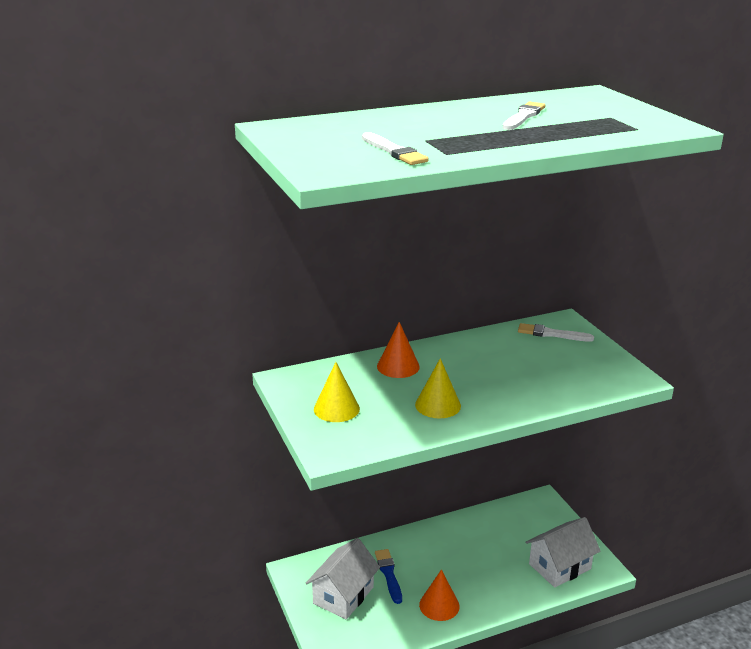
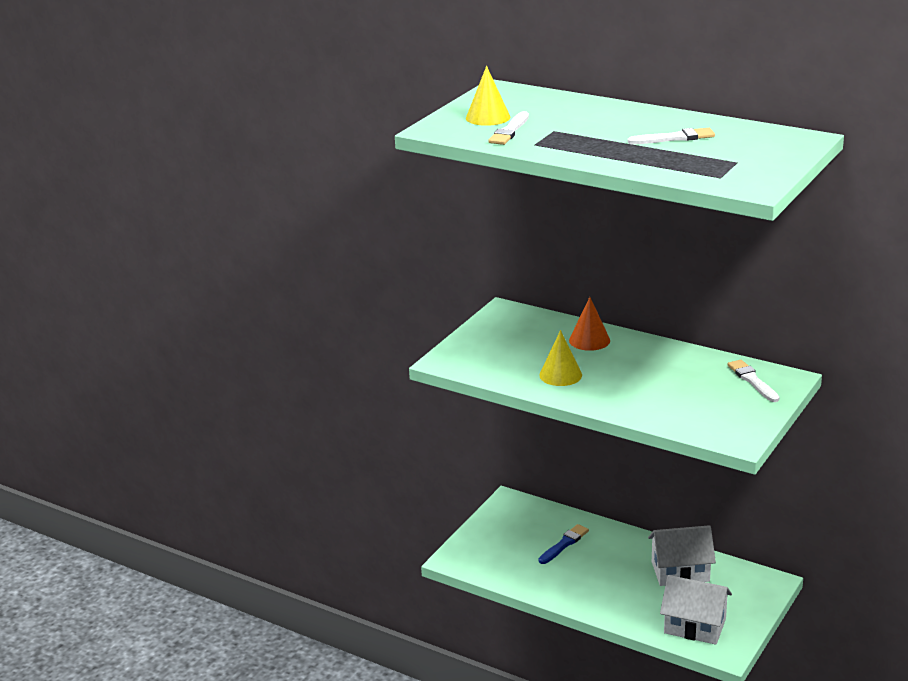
camera: 55 degrees right, 0 degrees up
(336, 409) = (497, 342): yellow cone -> yellow cone (488, 117)
(343, 595) = (514, 534): white house -> white house (680, 571)
(439, 605) = (564, 583): orange cone -> none

